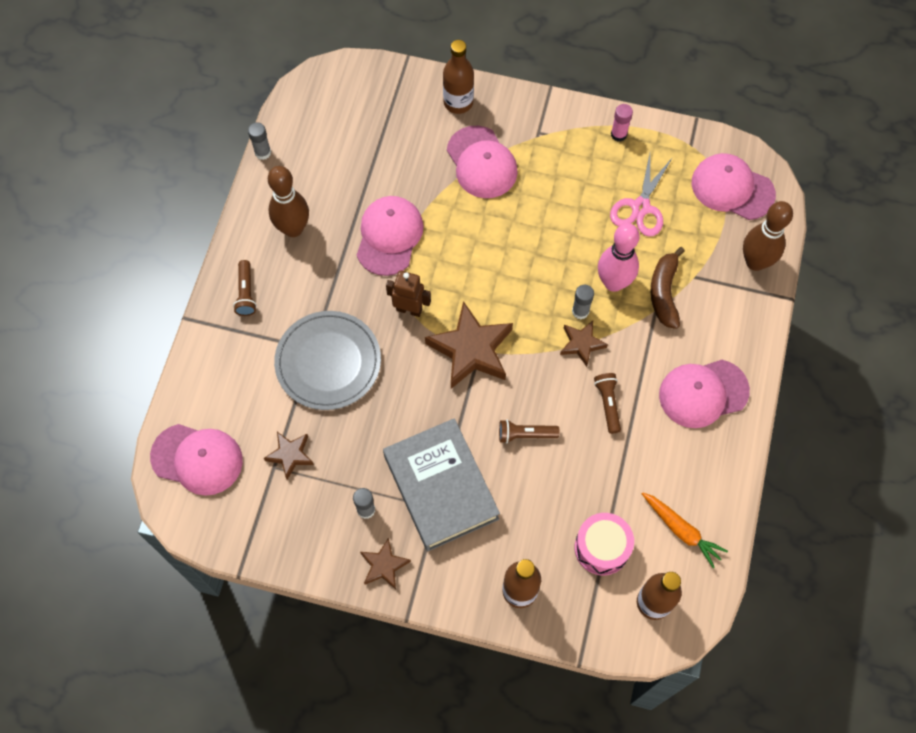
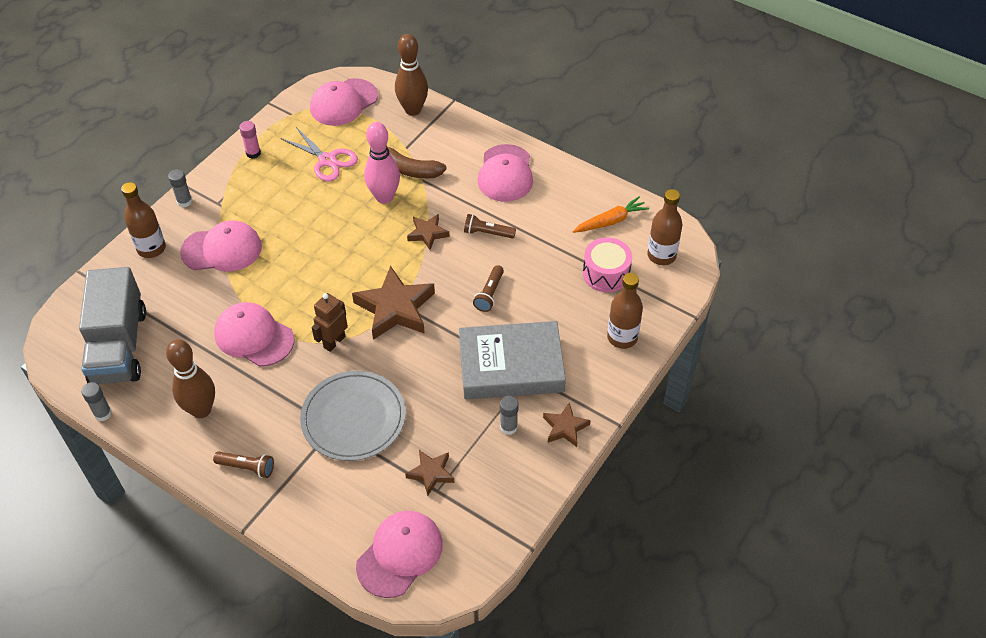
camera: 70 degrees left, 15 degrees down
(337, 130) = (119, 346): none -> grey truck
(580, 311) = (398, 226): grey glue stick -> grey glue stick (184, 201)

